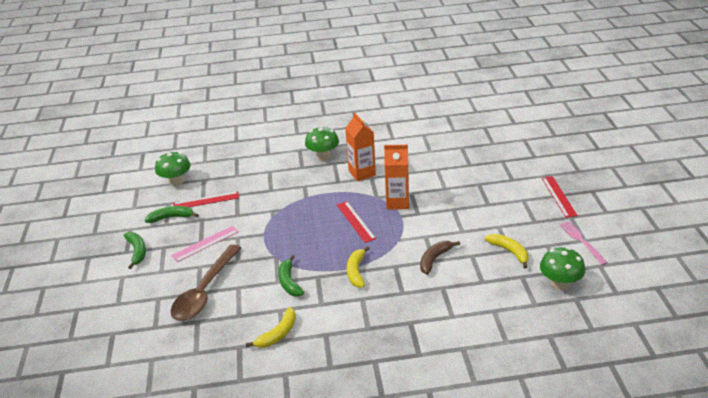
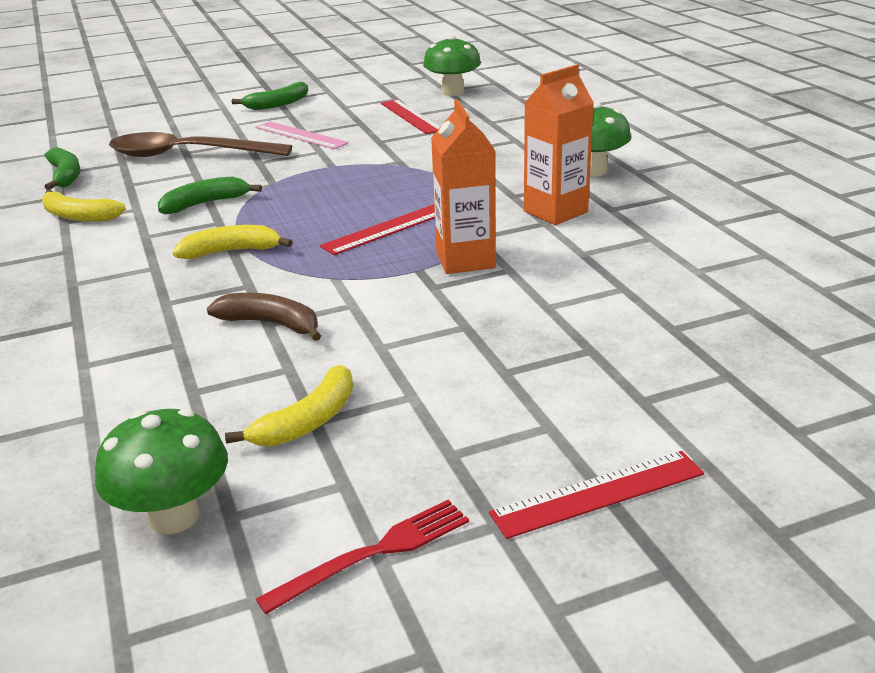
camera: 75 degrees right, 5 degrees down
(171, 217) = (361, 106): green banana -> green banana (65, 176)
(581, 241) = (374, 553): pink fork -> red fork

